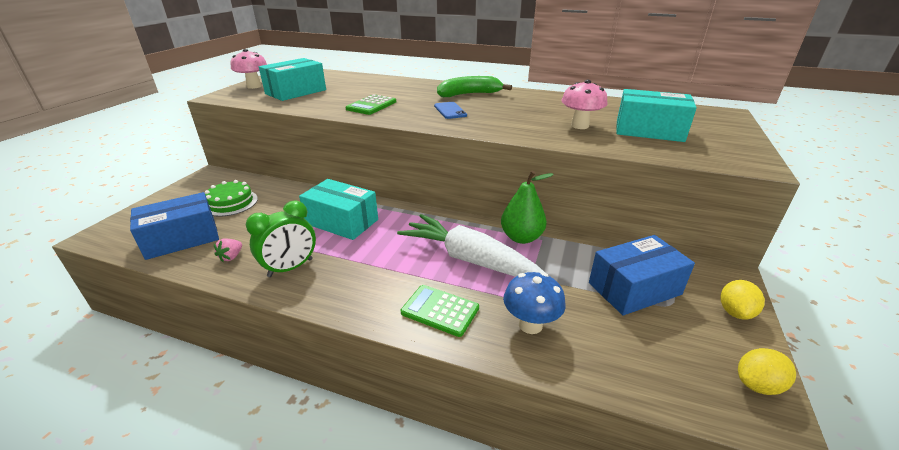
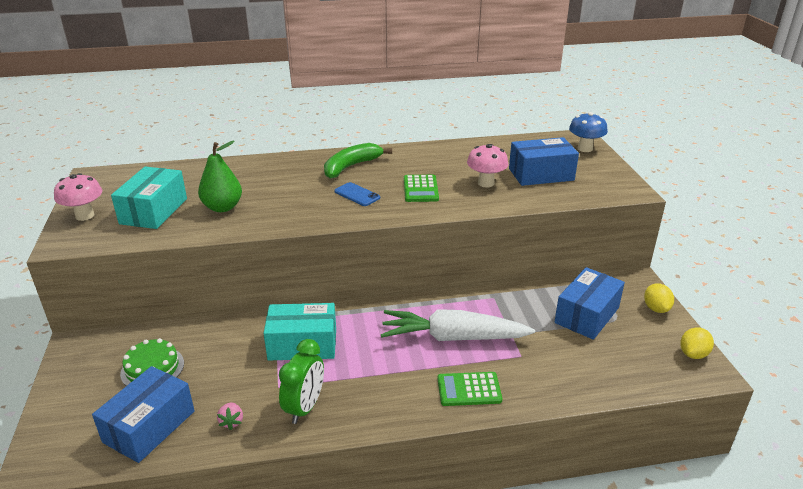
camera: 30 degrees left, 0 degrees up
(371, 105) = (270, 208): green calculator -> green calculator (421, 189)
(521, 237) = (476, 301): green pear -> green pear (223, 207)
(530, 325) = (540, 372): blue mushroom -> blue mushroom (585, 149)
(649, 130) = (541, 174): turquoise box -> blue box

